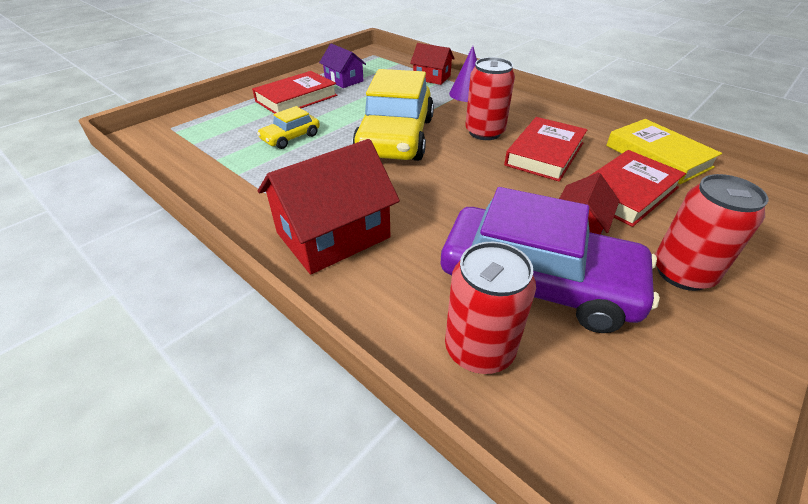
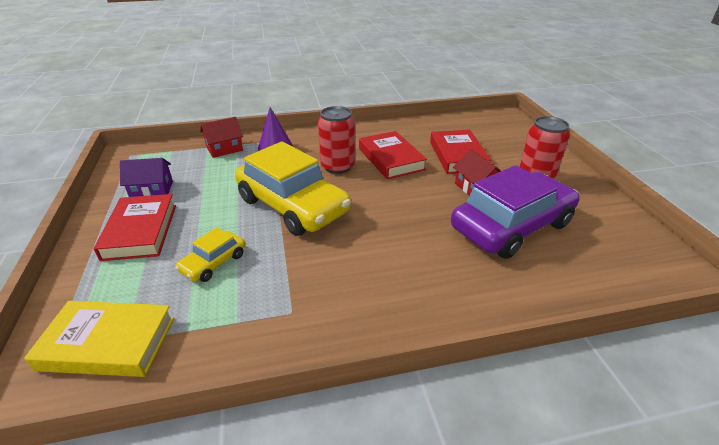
camera: 55 degrees left, 5 degrees down
(290, 137) = (213, 263): yellow car -> yellow car turned 45 degrees clockwise
(333, 235) = (394, 293): red house -> none
(479, 349) = (554, 275): red can -> none
(658, 156) = (434, 128): yellow book -> yellow book (108, 343)

